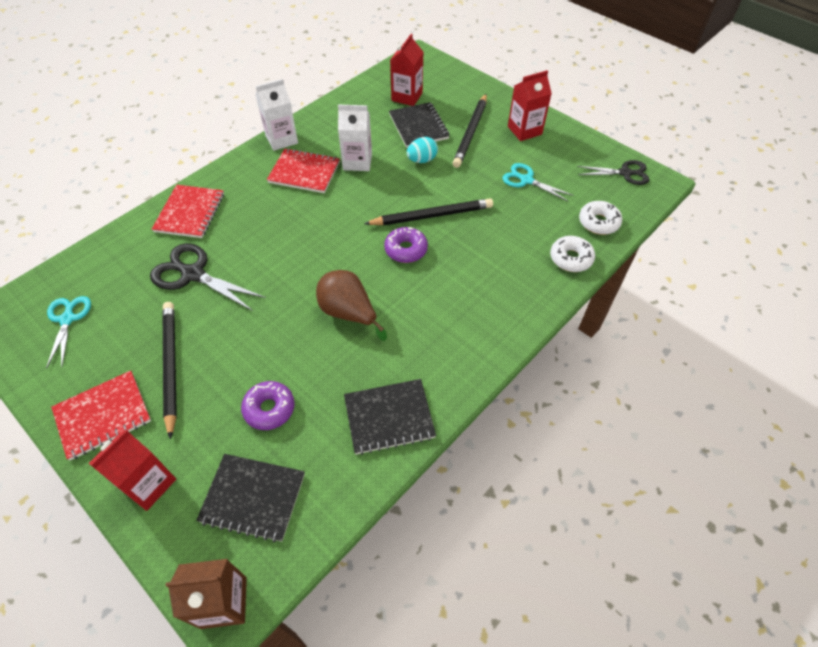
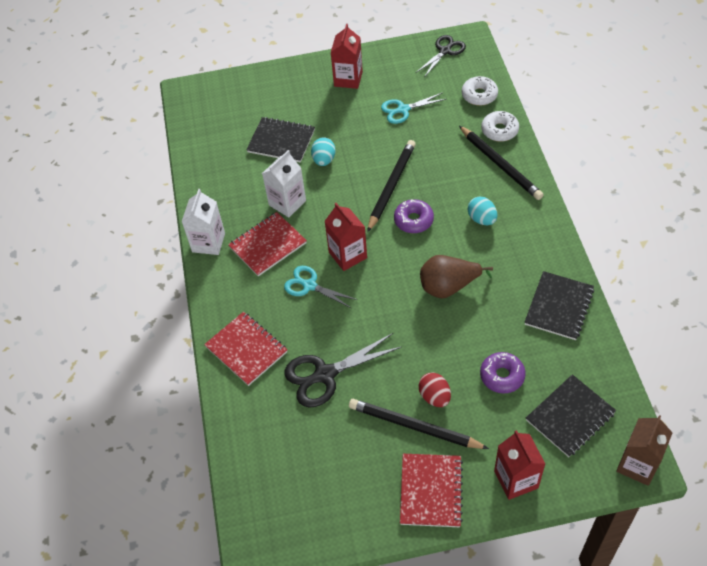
camera: 50 degrees left, 0 degrees up
(67, 319) = (304, 487): turquoise scissors -> turquoise scissors (309, 285)
(213, 365) = (434, 396): none -> red egg
(407, 97) = (235, 129): red carton -> red carton (348, 255)
(449, 298) = (482, 219): none -> turquoise egg
(470, 132) = (320, 112): black pencil -> black pencil (500, 165)

